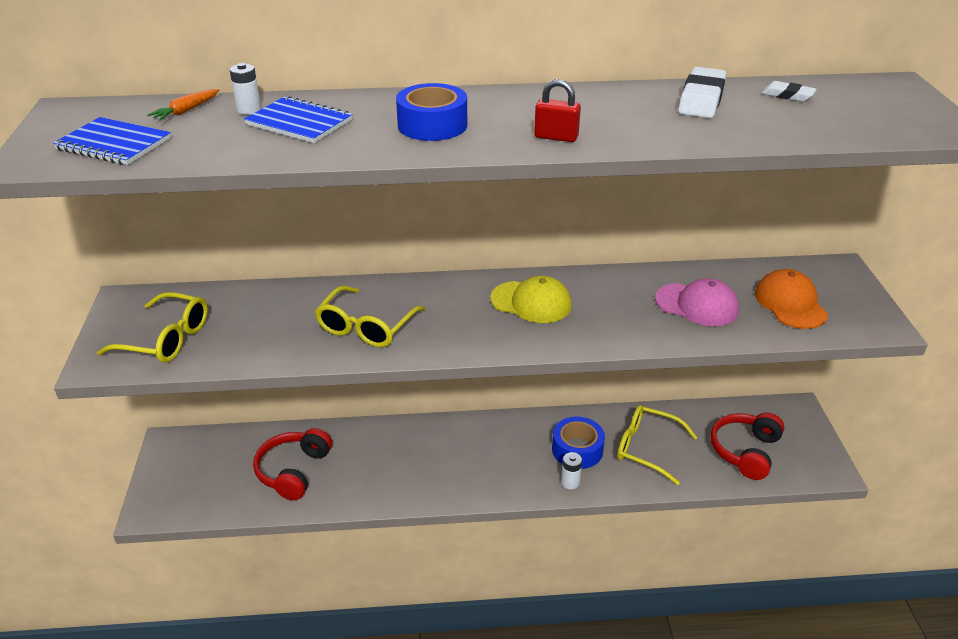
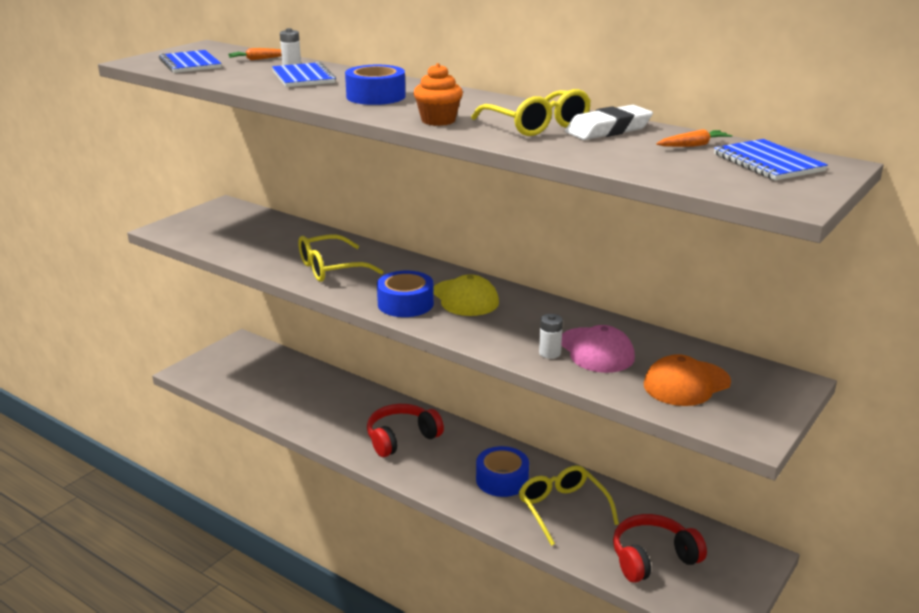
camera: 40 degrees right, 10 degrees down
(166, 339) = (213, 231): yellow glasses -> yellow glasses (537, 125)
(293, 471) = (289, 392): red headphones -> red headphones (401, 438)
(493, 333) = (405, 304): none -> blue tape
(556, 137) = (438, 121): red padlock -> orange cupcake
(570, 482) = (465, 497): white battery -> white battery (549, 353)
(787, 95) = (693, 145): white eraser -> orange carrot
(790, 303) = (686, 383): orange cap -> orange cap turned 150 degrees counterclockwise
(863, 96) = (768, 163): none -> blue notebook

